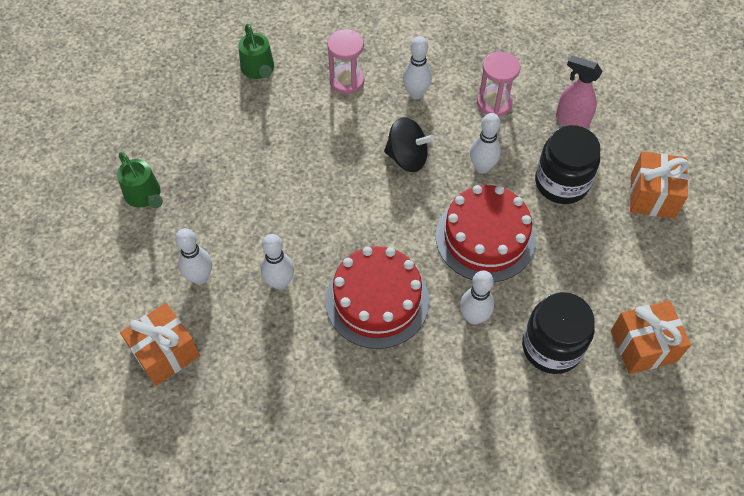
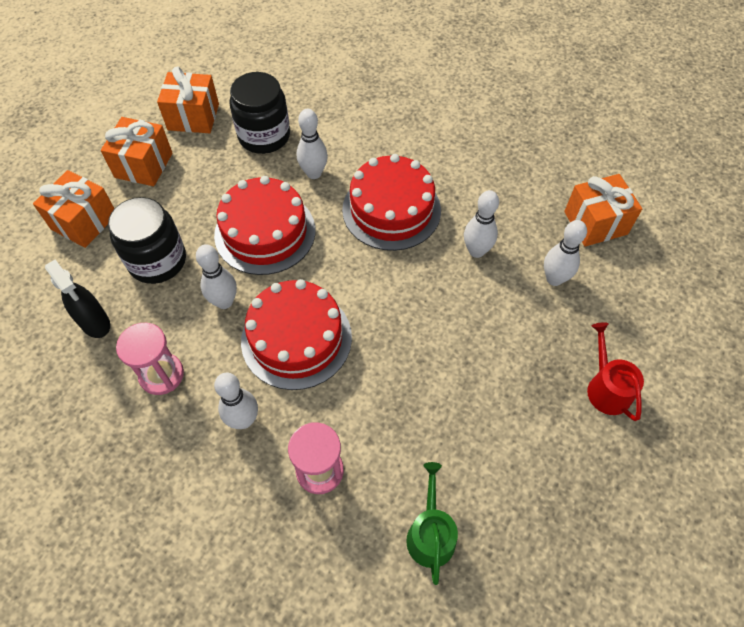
camera: 160 degrees left, 0 degrees up
(144, 195) = (606, 388): green watering can -> red watering can
(407, 157) = (296, 338): black spinning top -> red cake
(571, 121) = (95, 323): pink spray bottle -> black spray bottle
(647, 270) = (143, 165): none -> orange gift

